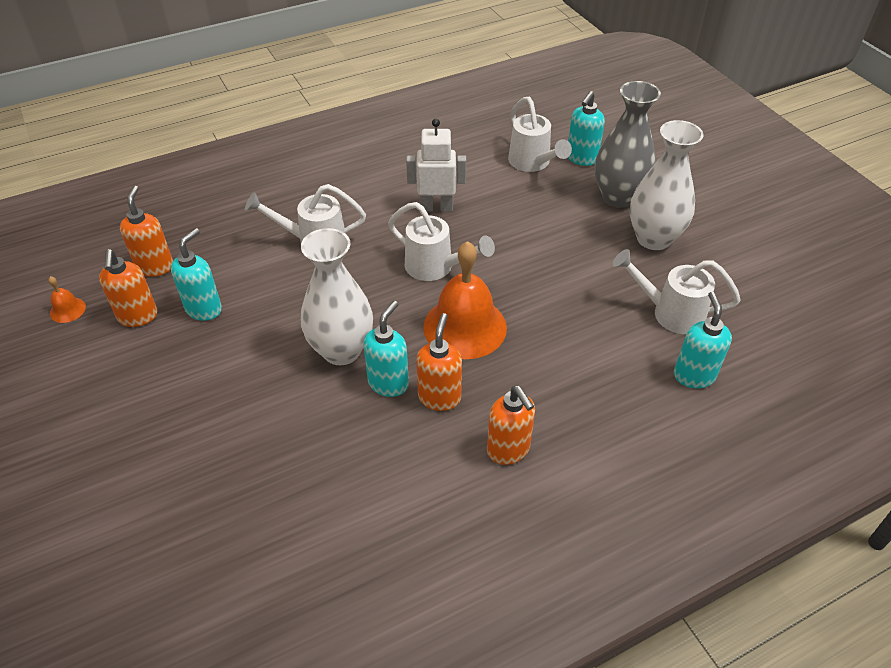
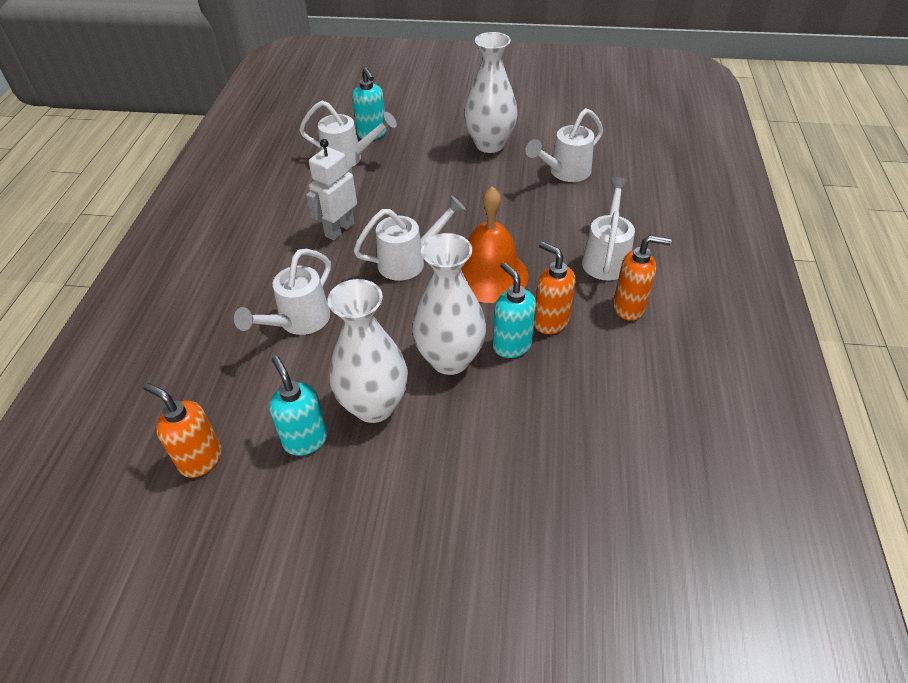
camera: 55 degrees left, 0 degrees up
(67, 310) = (184, 568): orange bell -> none
(138, 317) = (261, 502): orange soap dispenser -> none
(260, 329) = (374, 406): none -> white vase
(567, 402) = (606, 258): none -> white watering can
(618, 197) = (432, 138): grey vase -> none
(693, 376) = (627, 191): turquoise soap dispenser -> none

